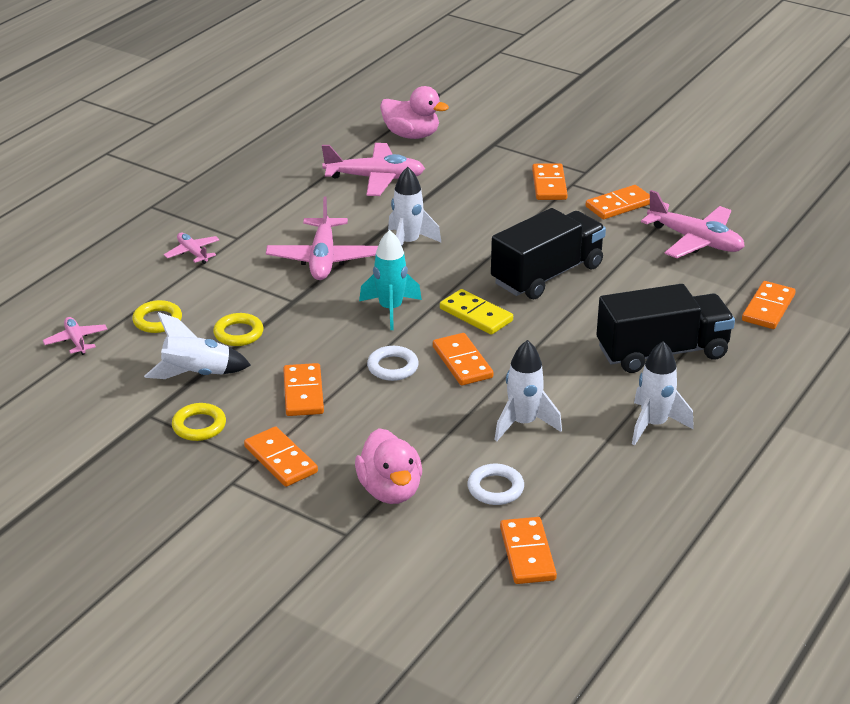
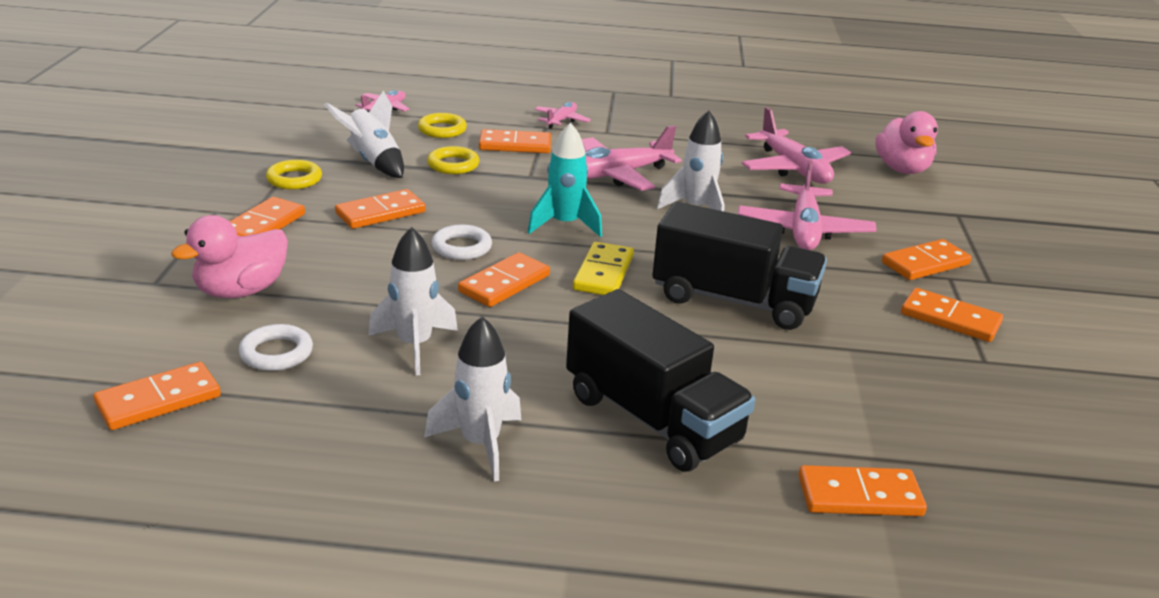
camera: 60 degrees right, 5 degrees down
(224, 291) = (515, 145): none -> orange domino
(695, 241) = (949, 395): pink plane -> pink plane (804, 230)

